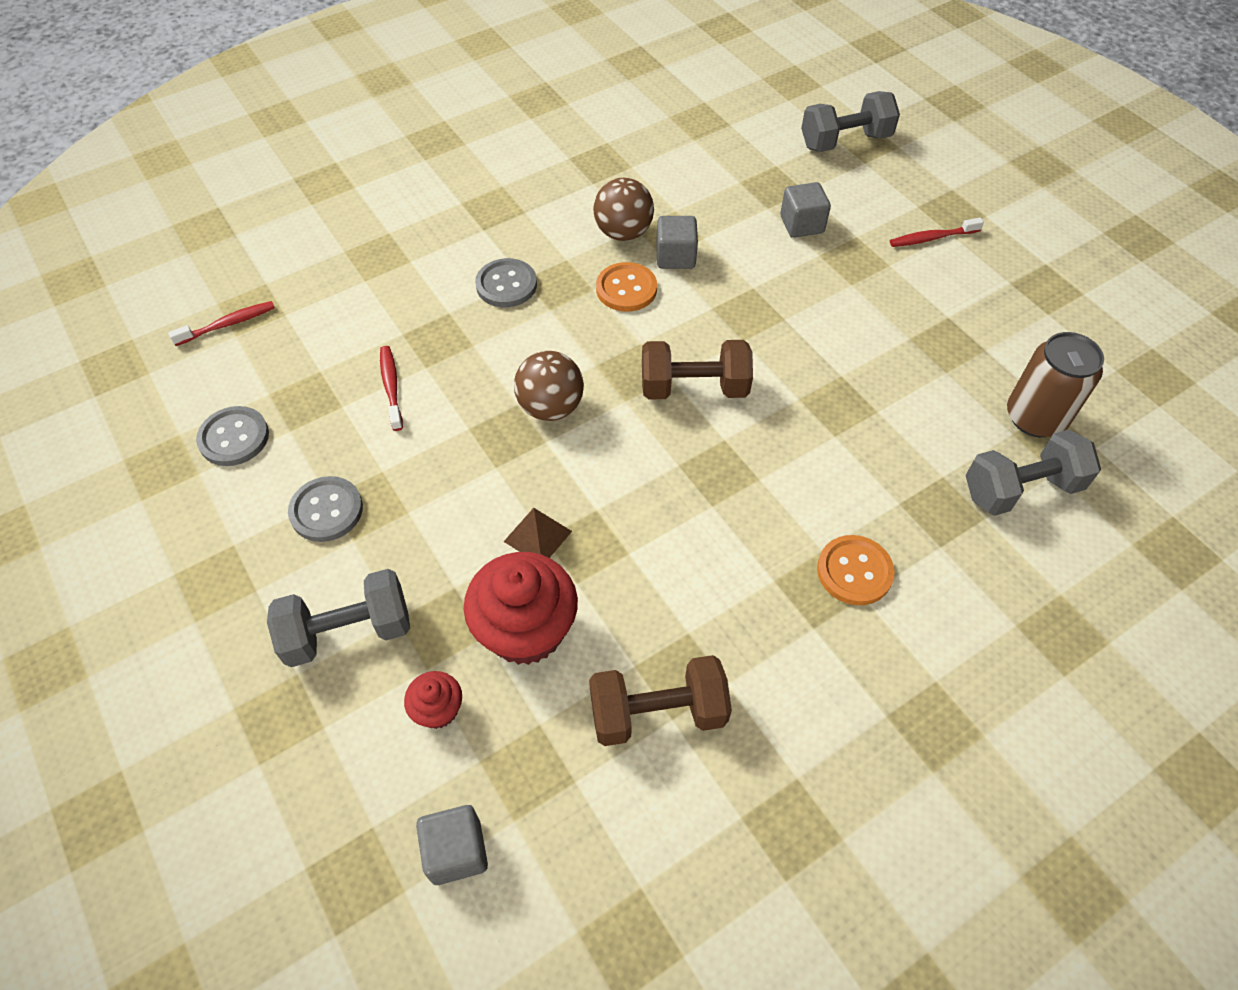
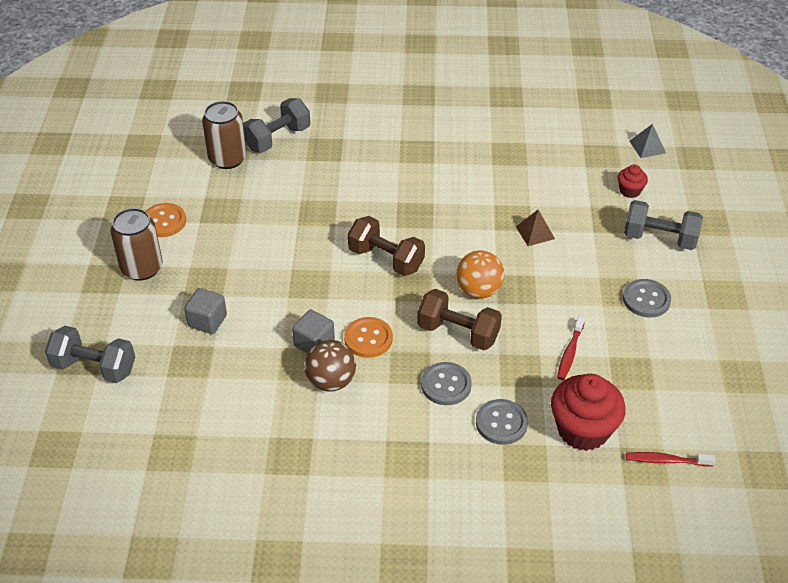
camera: 145 degrees left, 10 degrees down
(234, 438) = (688, 370): grey button -> grey button (501, 423)
(456, 851) = (647, 147): grey cube -> grey pyramid
(526, 630) = (569, 199): red cupcake -> red cupcake (583, 430)
(551, 407) = (478, 290): brown ball -> orange ball
(658, 712) = (530, 147): brown dumbbell -> brown dumbbell (458, 333)
(854, 571) = (393, 148): orange button -> orange button (164, 221)
(932, 238) = (142, 268): red toothbrush -> brown can
(1020, 489) = (277, 139): grey dumbbell -> grey dumbbell turned 60 degrees counterclockwise

